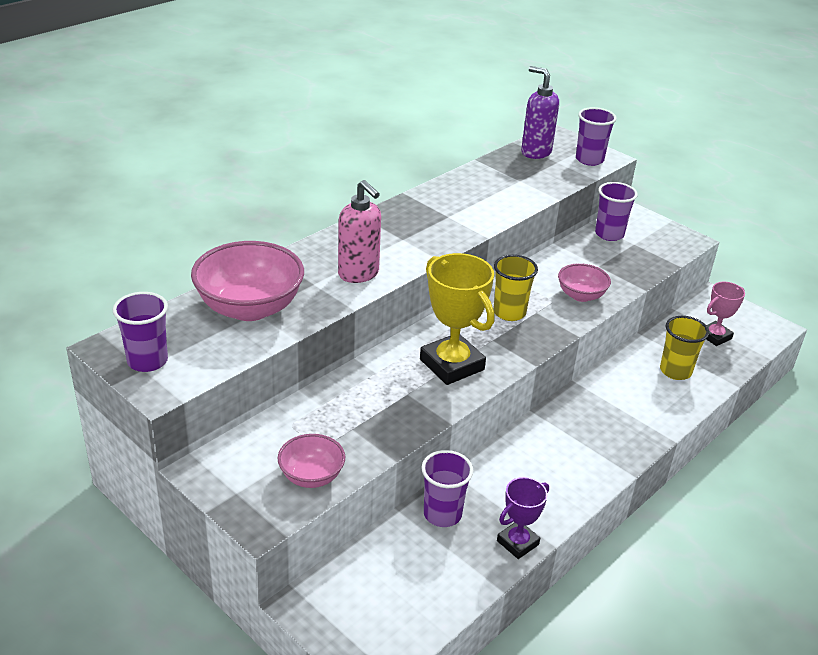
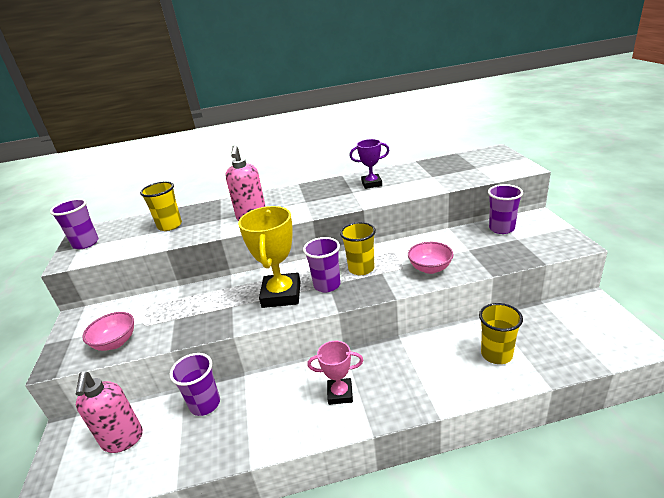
camera: 40 degrees right, 5 degrees down
(250, 308) = (170, 226): pink bowl -> yellow cup
(390, 581) = (123, 440): none -> pink soap dispenser
(517, 543) = (227, 451): purple trophy -> purple trophy (371, 184)
(535, 152) = (466, 160): purple soap dispenser -> none
(589, 160) = (505, 168): purple cup -> purple cup (327, 285)
(715, 336) = (564, 335): pink trophy -> pink trophy (340, 394)

